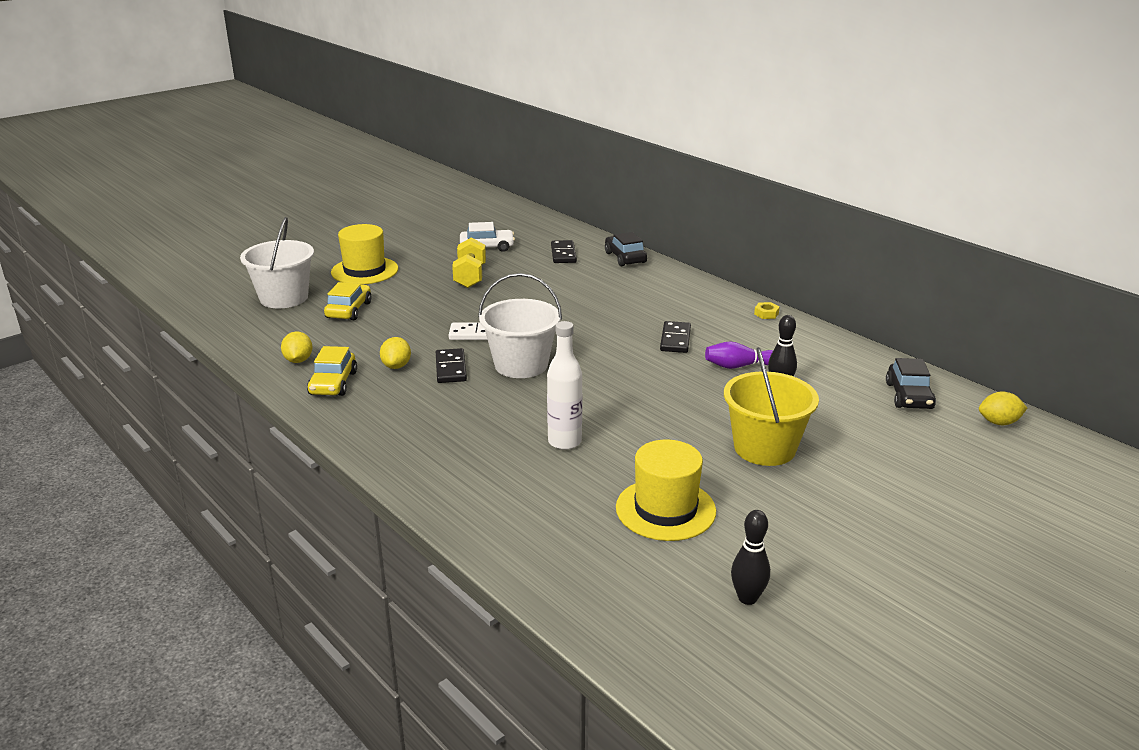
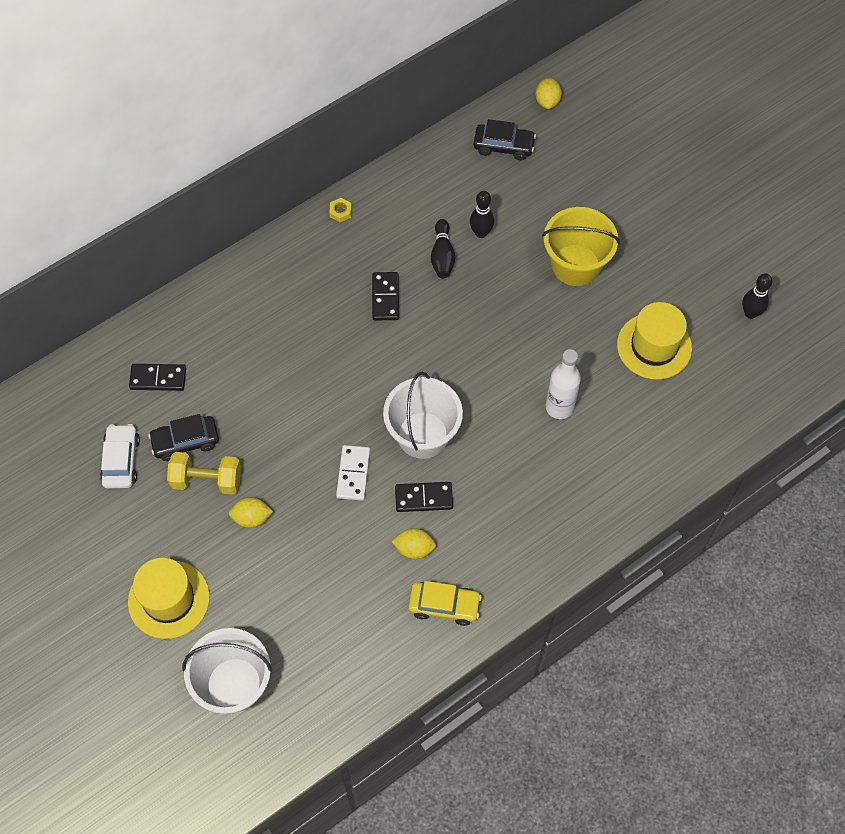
camera: 85 degrees left, 35 degrees up
(298, 360) = (393, 646): yellow lemon -> yellow lemon (252, 518)
(349, 310) = (278, 607): yellow car -> none
(625, 258) = (181, 316): black car -> black car (185, 442)
(675, 339) = (385, 297): black domino -> black domino turned 75 degrees clockwise
(739, 366) = (442, 256): purple bowling pin -> black bowling pin

